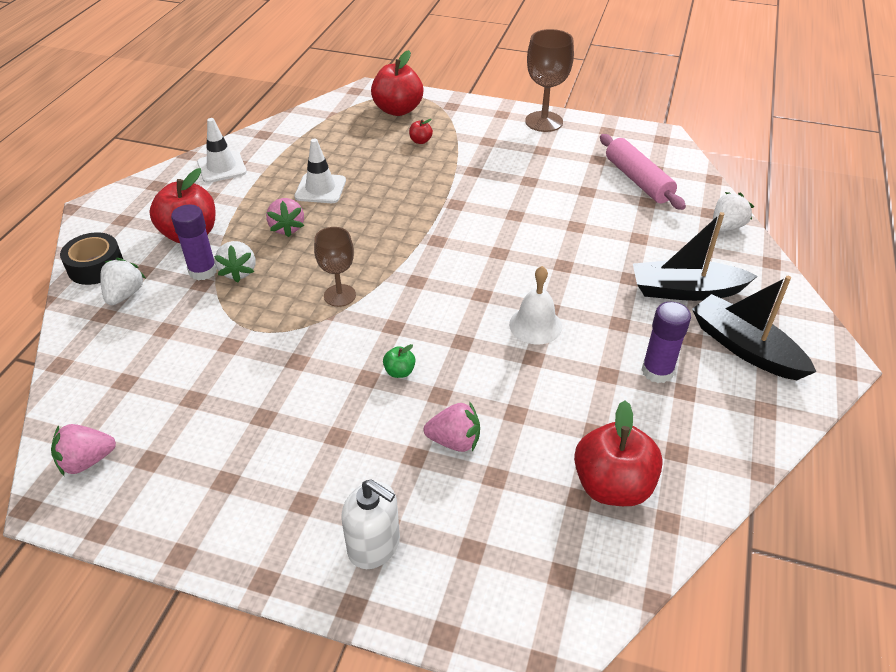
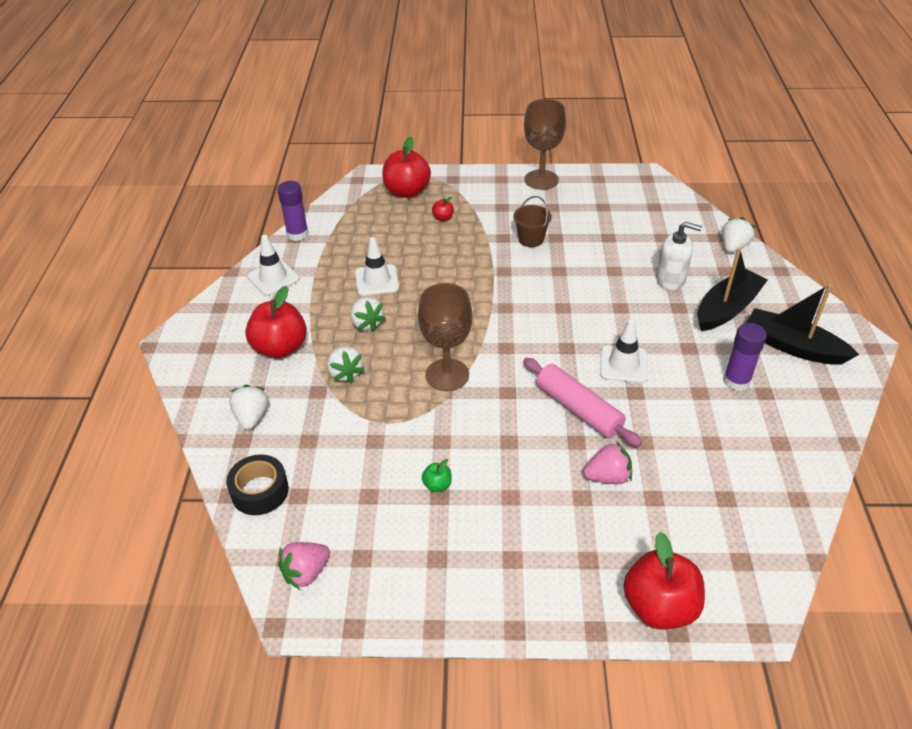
camera: 15 degrees left, 0 degrees up
(95, 266) = (208, 397): black tape -> black tape (260, 491)
(203, 271) = (312, 379): purple glue stick -> purple glue stick (297, 234)
(287, 228) = (367, 323): pink strawberry -> white strawberry
(339, 295) = (447, 375): brown goblet -> brown goblet, size x1.51
(374, 545) = (588, 577): white soap dispenser -> white soap dispenser (671, 280)
(399, 372) = (533, 430): green apple -> green apple (437, 485)
(501, 178) = (531, 239): none -> brown bucket
(535, 325) = (623, 364): white bell -> white traffic cone
(612, 486) = (745, 482): red apple -> red apple (659, 606)
(638, 180) = (645, 219): pink rolling pin -> pink rolling pin (578, 409)
(685, 291) = (727, 309): black boat -> black boat turned 150 degrees clockwise

